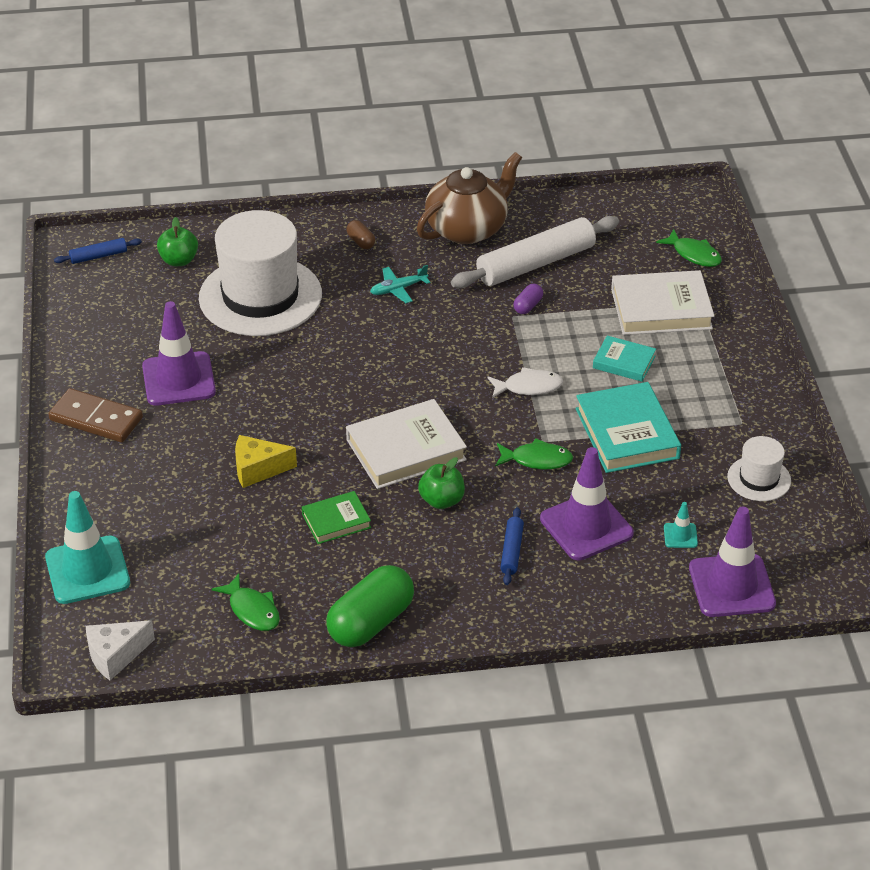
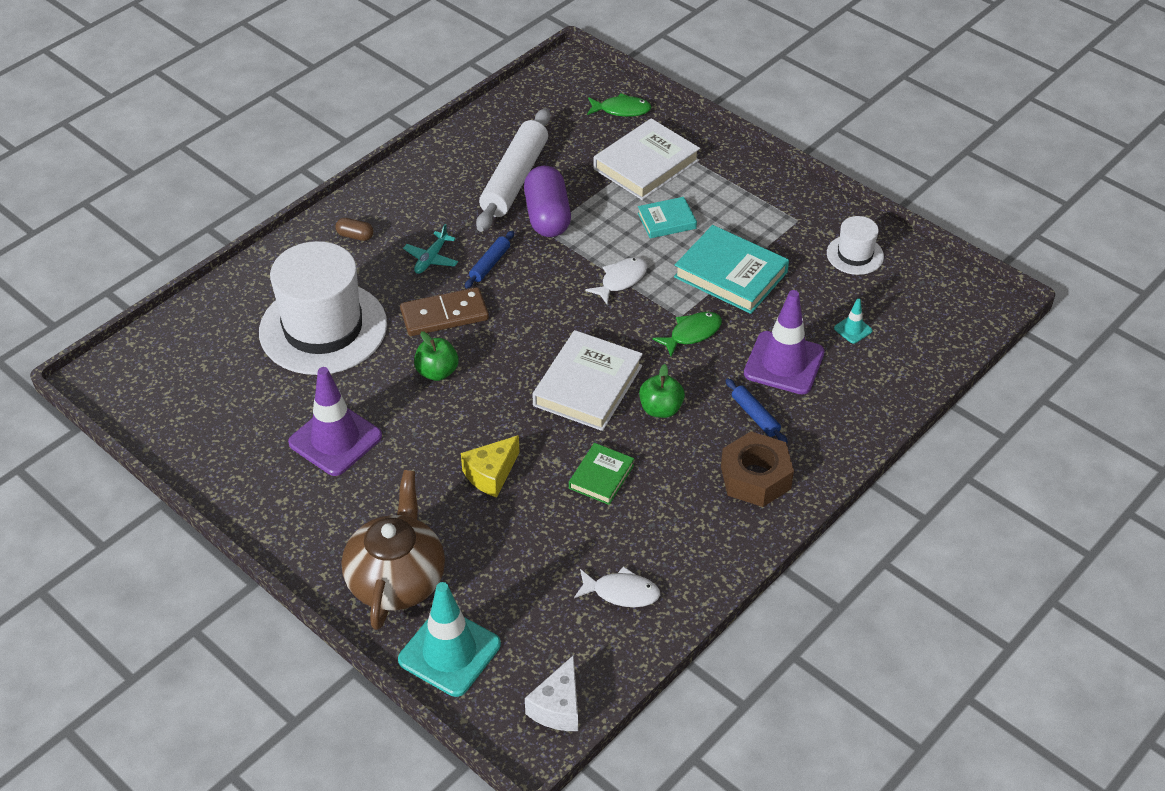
camera: 40 degrees left, 5 degrees up
(96, 419) = (302, 518): brown domino -> brown domino (444, 315)
(98, 256) = (134, 374): blue rolling pin -> blue rolling pin (490, 264)
(179, 260) = (214, 337): green apple -> green apple (437, 372)
(252, 610) = (621, 592): green fish -> white fish
(371, 622) = (720, 540): green capsule -> none
(454, 596) = (755, 477): none -> brown nut
(468, 229) = (430, 179): brown teapot -> brown teapot (397, 579)
(528, 306) = (547, 216): purple capsule -> purple capsule, size x2.22
(731, 586) = (926, 345): purple traffic cone -> none

